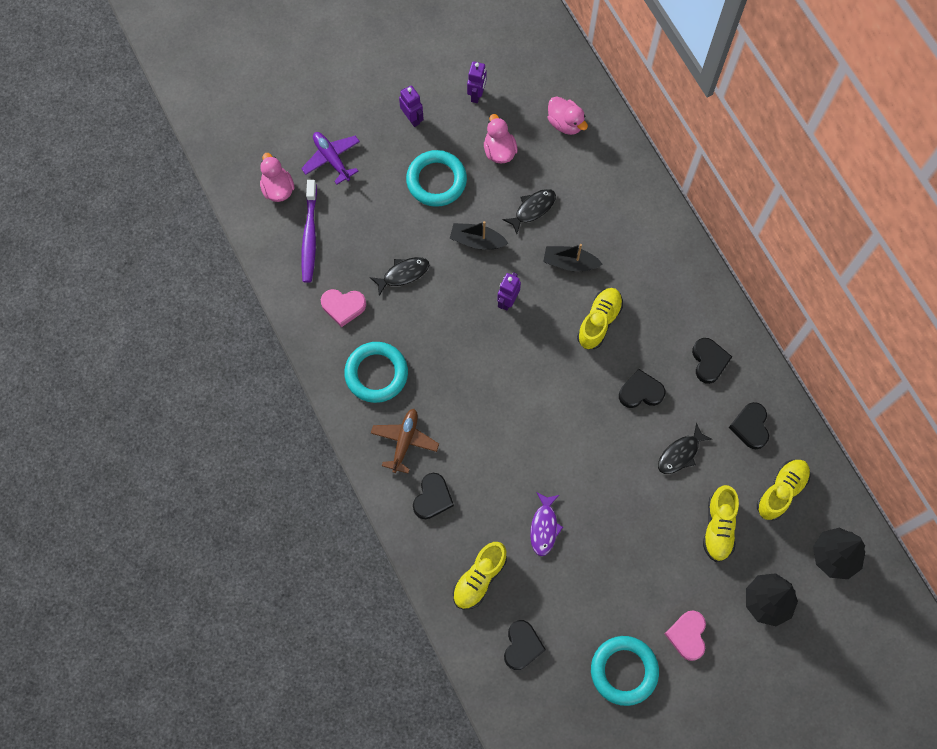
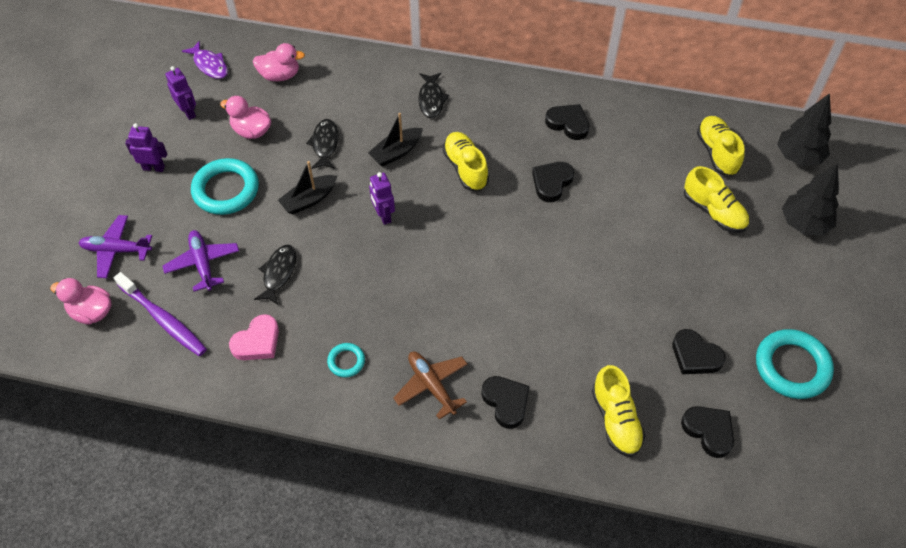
camera: 50 degrees left, 15 degrees down
(369, 221) = (203, 263): none -> purple plane
(376, 373) = (346, 361): turquoise ring -> turquoise ring, size x0.50
(544, 527) = (610, 333): purple fish -> purple fish (209, 65)
(680, 453) = (628, 193): black fish -> black fish (431, 99)
(687, 635) = (793, 298): pink heart -> none
(750, 427) = (646, 135): black heart -> black heart (695, 356)

